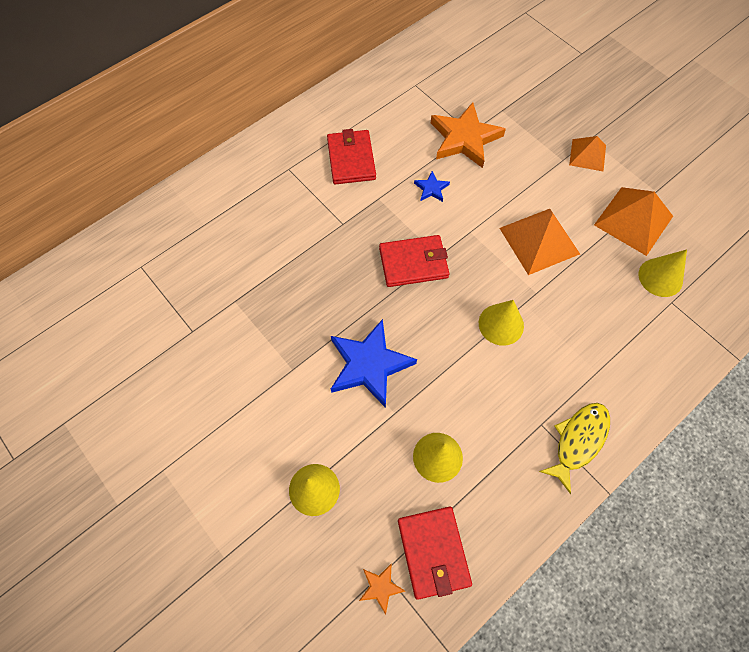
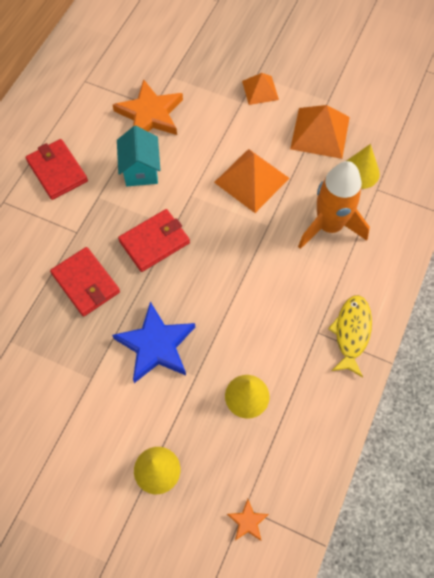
camera: 25 degrees left, 0 degrees up
(431, 188) = (141, 170): blue star -> turquoise house
(433, 552) = (277, 473): red wallet -> red wallet (86, 283)
(501, 324) = (250, 264): yellow cone -> none
(602, 319) = (329, 226): none -> orange rocket

